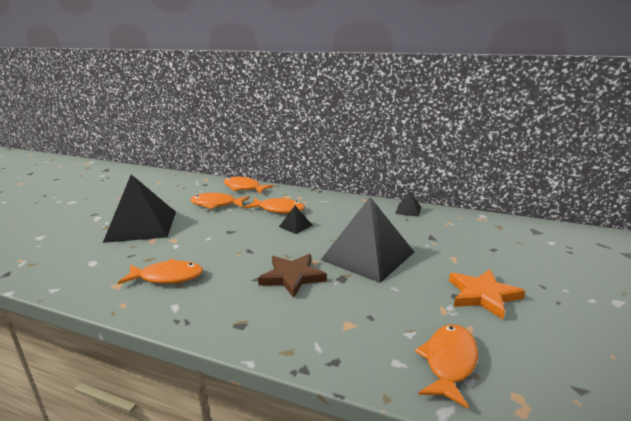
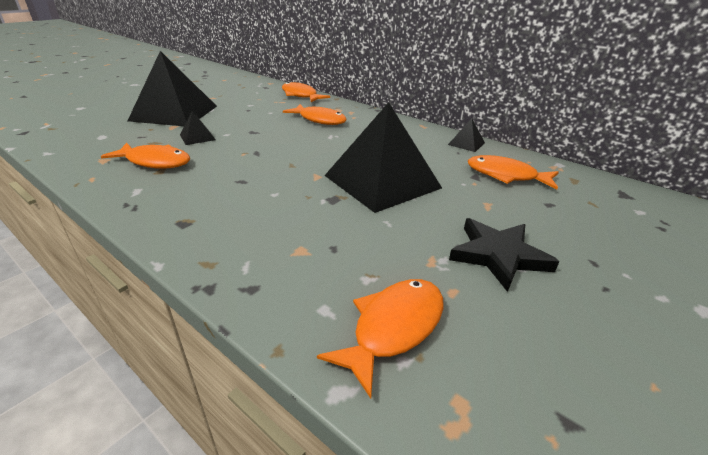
camera: 15 degrees right, 10 degrees up
(216, 204) = (261, 105): orange fish -> orange fish (506, 175)
(292, 277) = (279, 186): brown star -> none
(296, 226) = (325, 138): black pyramid -> black pyramid (197, 137)
(483, 295) = (498, 255): orange star -> black star

